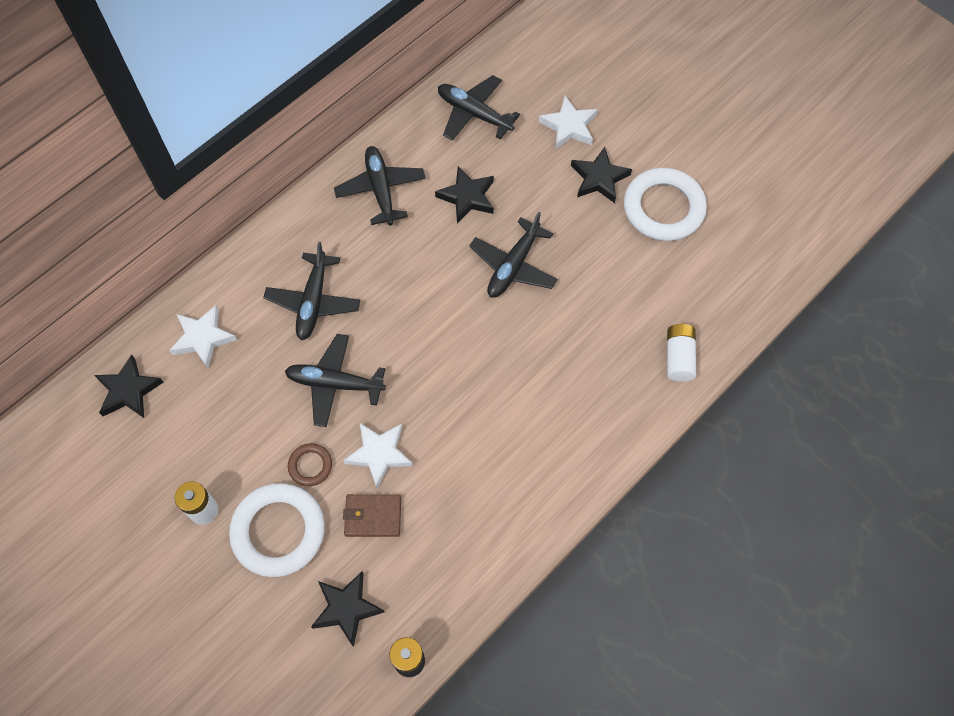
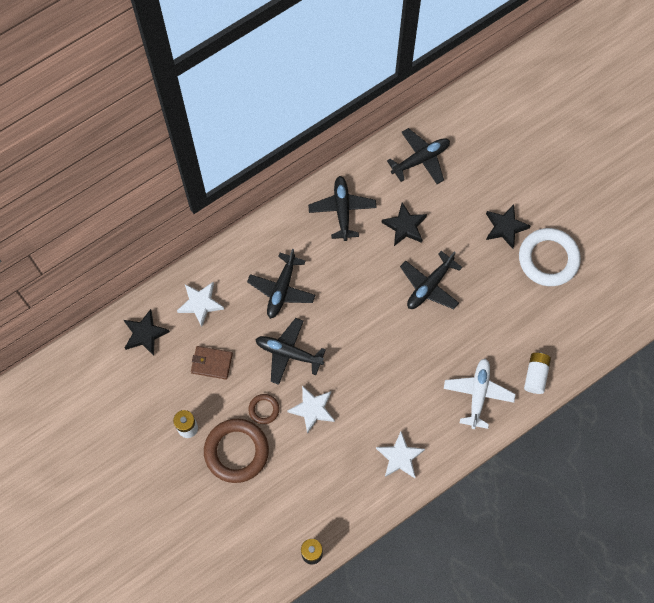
camera: 10 degrees right, 5 degrees up
(278, 531) = (236, 451): white ring -> brown ring
(346, 608) = (275, 512): black star -> none
(373, 516) = (302, 452): brown wallet -> brown wallet (212, 363)
(474, 113) = (421, 159): black plane -> black plane turned 105 degrees clockwise
(569, 126) = (490, 181): white star -> white star (400, 457)
(606, 395) = (478, 394): none -> white plane

